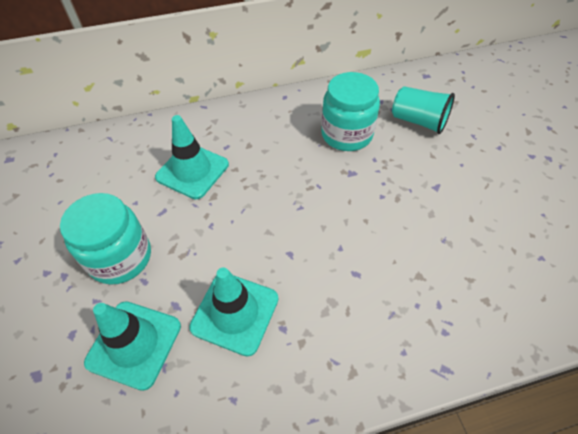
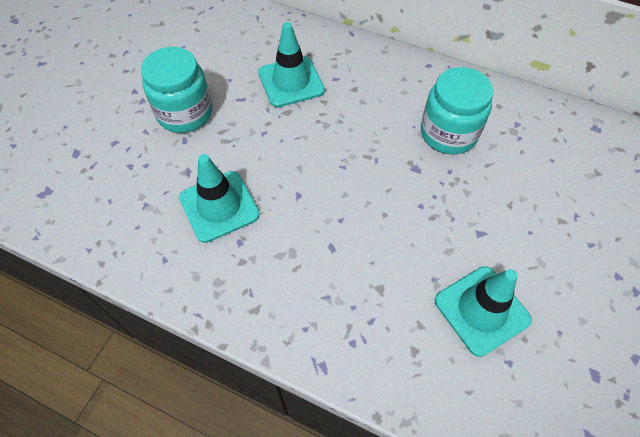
camera: 40 degrees right, 5 degrees up
(134, 344) = (142, 177): turquoise traffic cone -> turquoise traffic cone (481, 310)
(418, 121) = (533, 166): turquoise cup -> none

